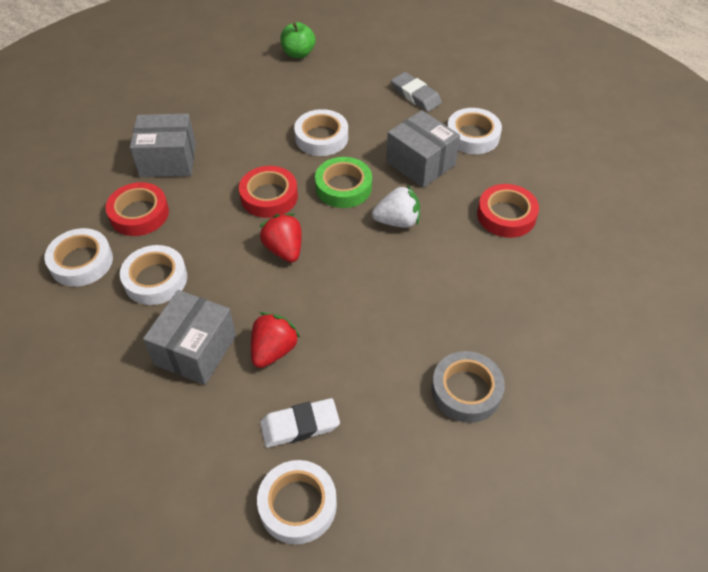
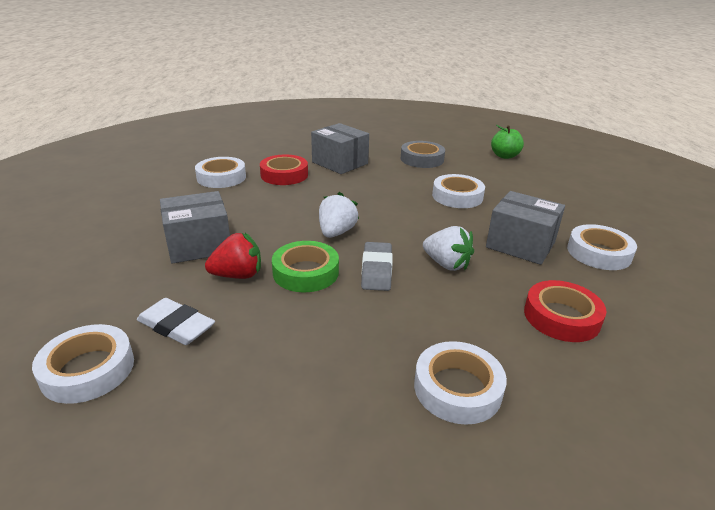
camera: 45 degrees right, 20 degrees down
(155, 279) = (240, 203): white tape -> white tape (457, 388)
(269, 196) = (372, 204): red tape -> none
(284, 249) = (336, 232): red strawberry -> white strawberry
(343, 187) = (432, 226): green tape -> green tape (306, 272)
(416, 95) = (574, 209): grey eraser -> grey eraser (377, 270)
(420, 163) = (520, 244): grey box -> grey box turned 60 degrees counterclockwise
(466, 390) = (327, 408): grey tape -> grey tape (422, 159)

